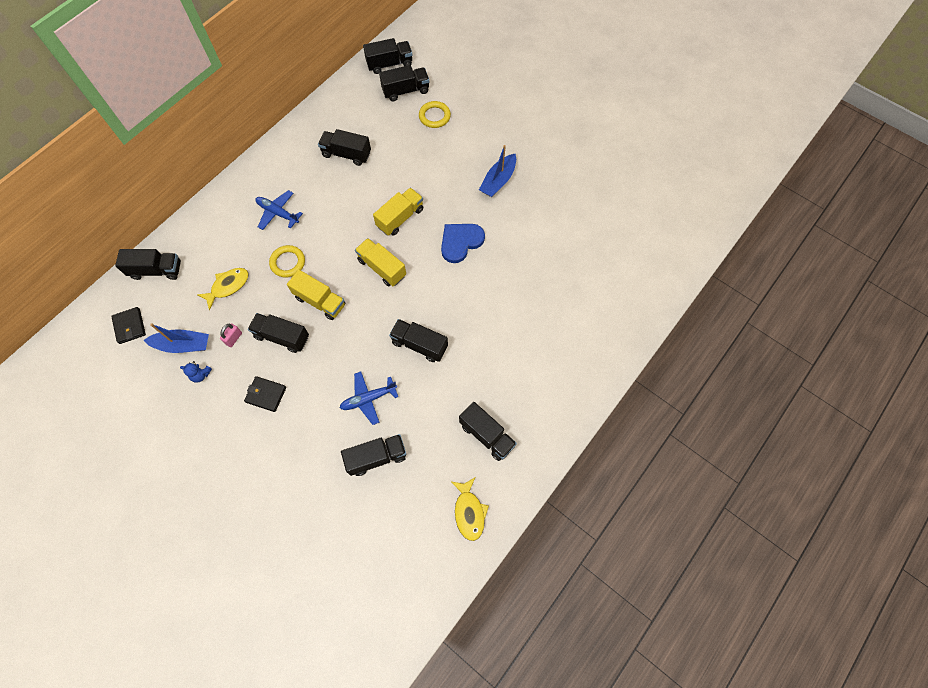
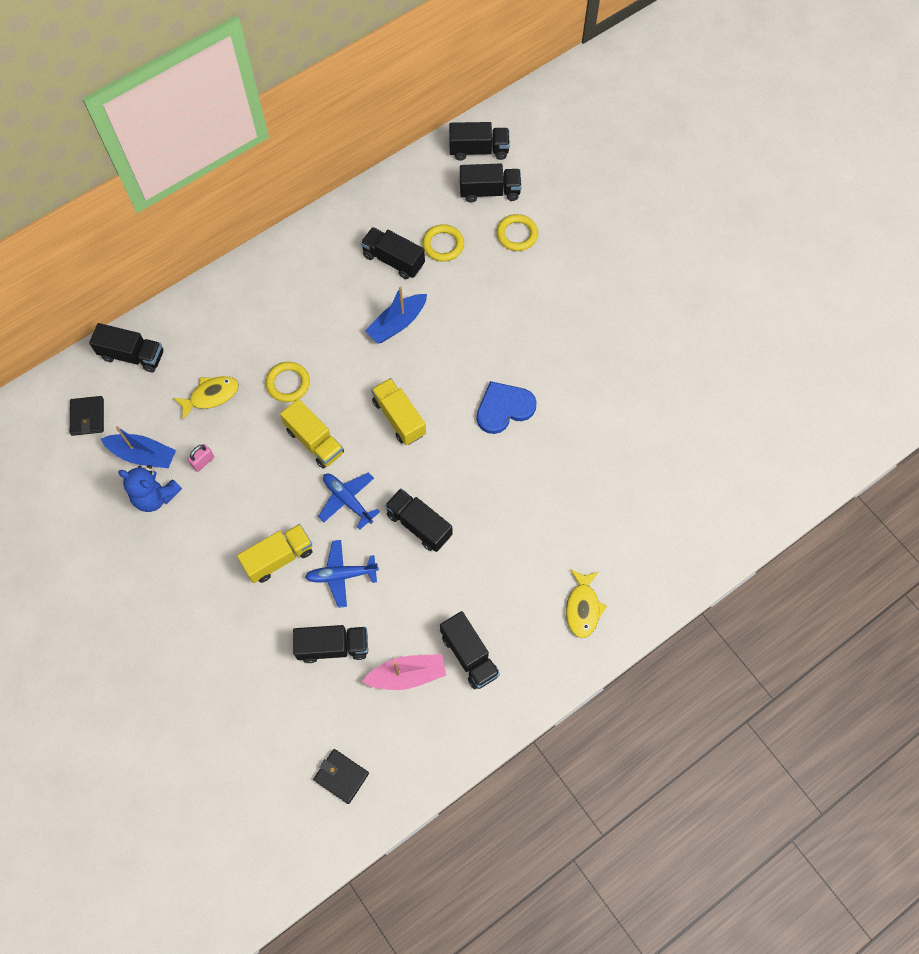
camera: 15 degrees right, 0 degrees up
(201, 375) = (155, 496): blue teddy bear -> blue teddy bear, size x1.84
(266, 394) = (224, 539): black wallet -> black wallet (341, 776)
(278, 213) = (291, 317): blue plane -> blue plane (347, 500)
(282, 337) = (259, 474): black truck -> none
(381, 135) = (443, 245): none -> yellow ring
(400, 218) = (438, 359): yellow truck -> yellow truck (279, 558)
(442, 464) = (407, 675): none -> pink boat
(469, 512) = (423, 739): yellow fish -> yellow fish (583, 607)
(498, 181) = (573, 340): blue boat -> blue boat (397, 324)

